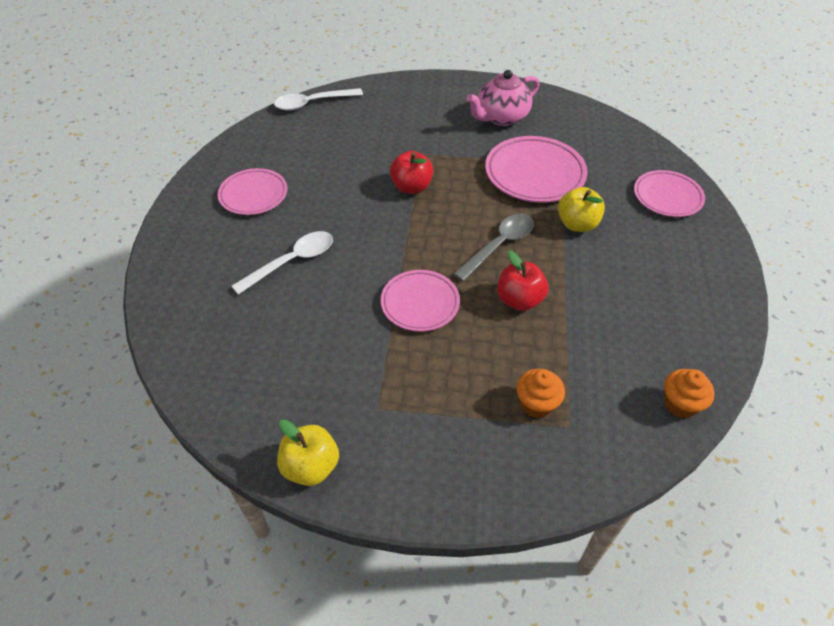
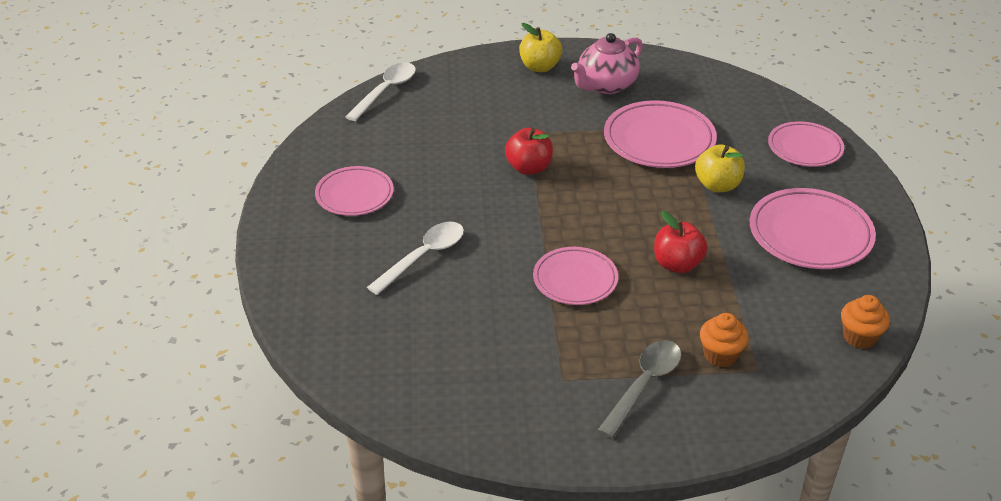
camera: 10 degrees left, 10 degrees down
(311, 466) = (512, 438): yellow apple -> yellow apple (540, 67)
(312, 103) = (386, 91): white spoon -> white spoon turned 150 degrees clockwise
(499, 245) = (641, 215): grey spoon -> grey spoon (644, 385)
(654, 285) = (810, 235): none -> pink plate

